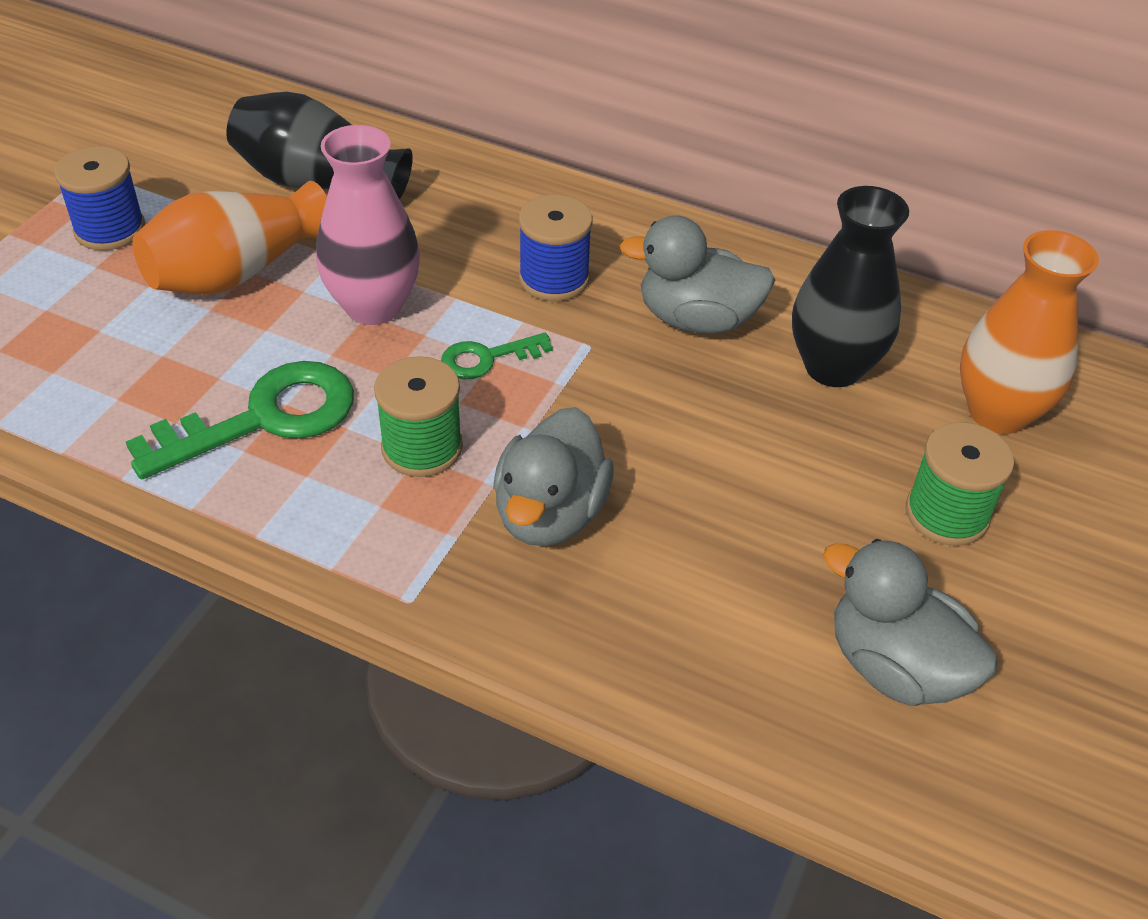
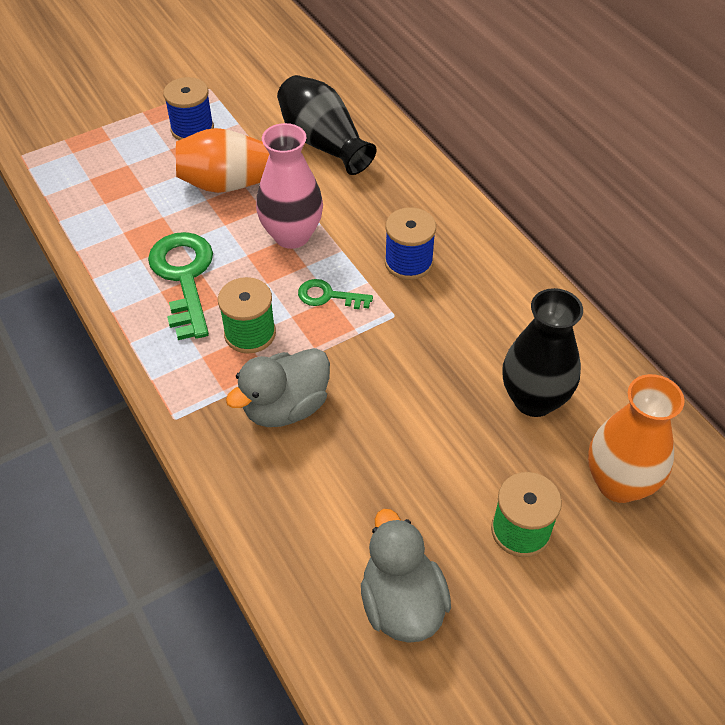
camera: 35 degrees right, 5 degrees up
(264, 418) = (184, 277): green key -> green key turned 105 degrees counterclockwise
(696, 319) = (473, 328): grey duck -> none

